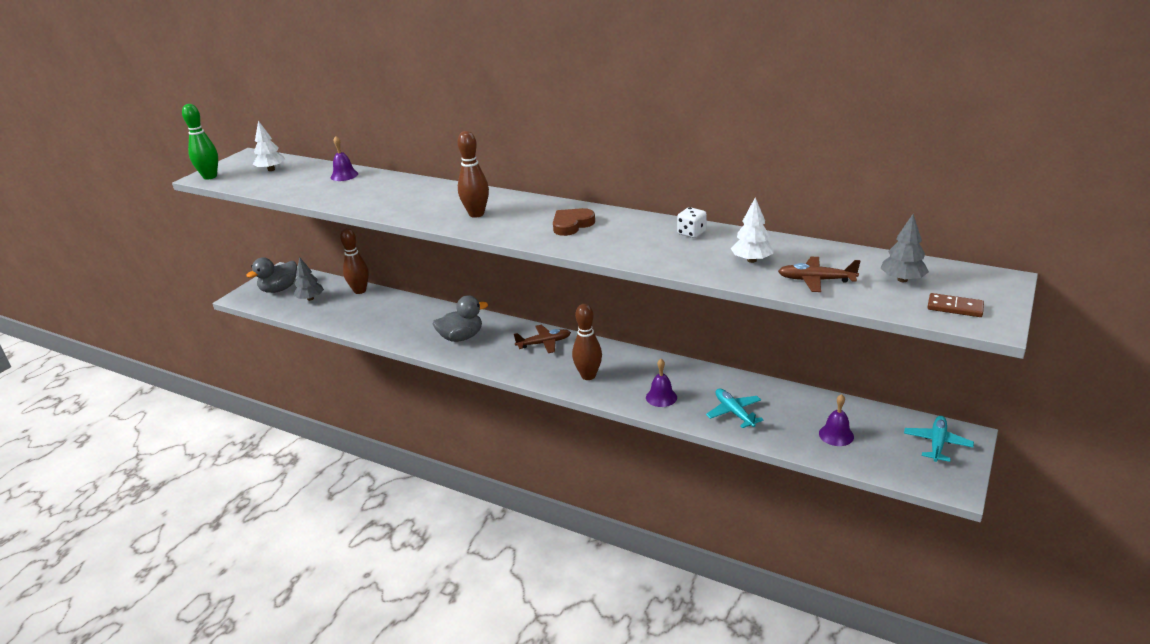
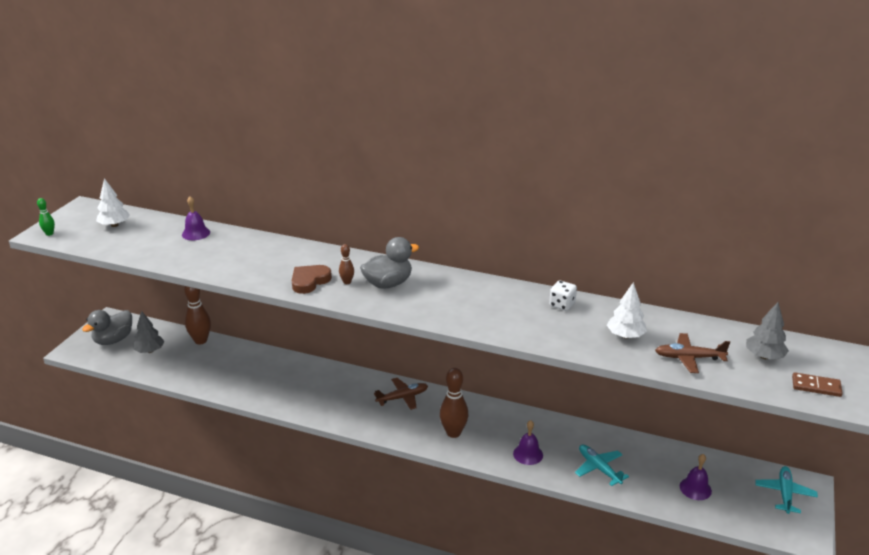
camera: 10 degrees left, 0 degrees up
(210, 177) = (49, 234): green bowling pin -> green bowling pin, size x0.51
(461, 337) = (318, 393): grey duck -> grey duck (388, 284)
(476, 214) = (347, 282): brown bowling pin -> brown bowling pin, size x0.51
(572, 225) = (445, 295): brown heart -> brown heart (309, 281)

